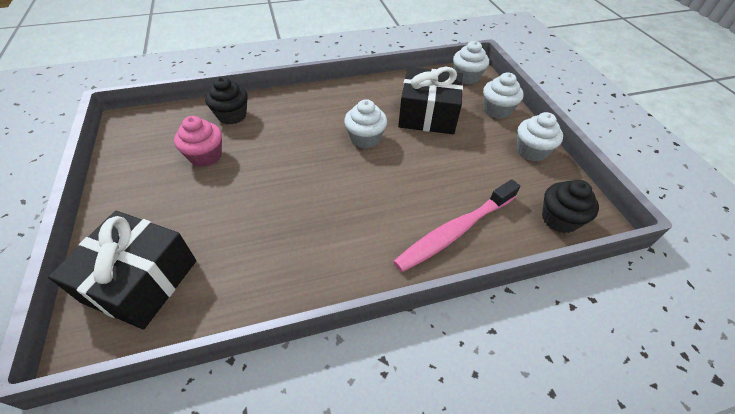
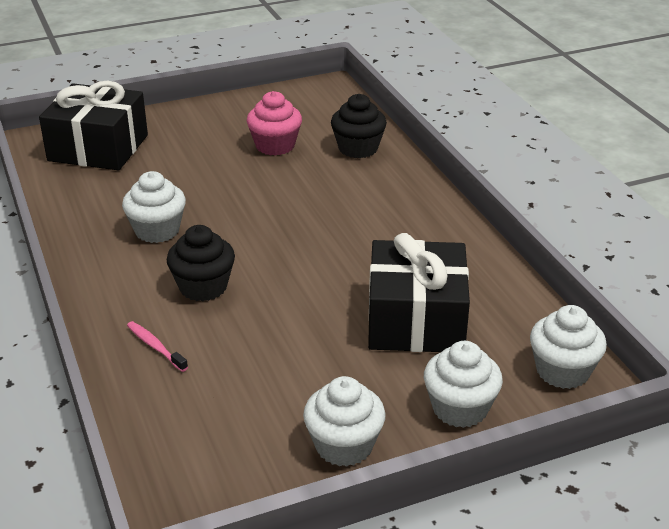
camera: 85 degrees right, 15 degrees down
(365, 138) = (335, 259): white cupcake -> white cupcake (157, 230)
(455, 231) = (155, 347): pink toothbrush -> pink toothbrush, size x0.42
(559, 219) = (179, 460): black cupcake -> black cupcake (203, 287)

